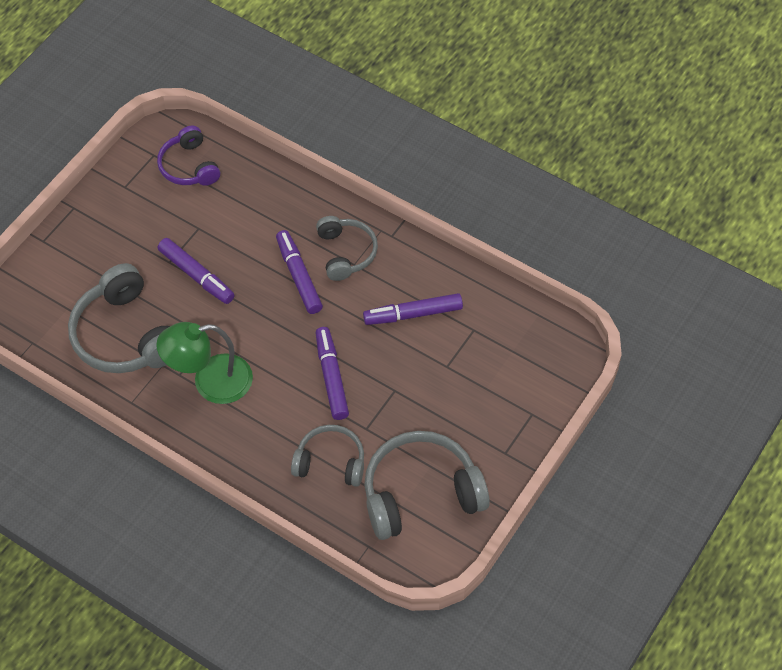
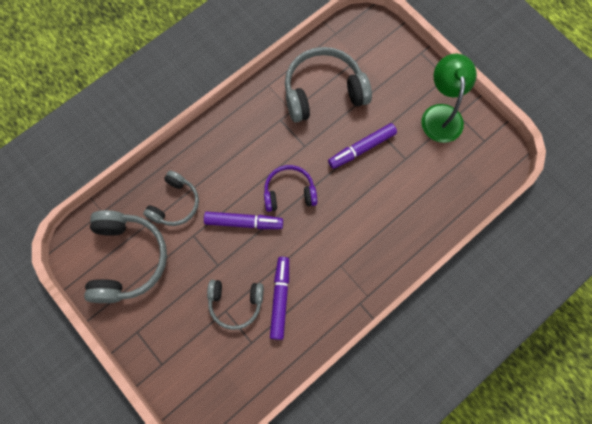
camera: 105 degrees right, 15 degrees up
(189, 166) = (467, 164): purple headphones -> purple headphones (289, 192)
(210, 382) = (267, 139): green lamp -> green lamp (441, 114)
(299, 276) = (340, 221): purple marker -> none
(346, 253) = (352, 262): grey headphones -> grey headphones (235, 303)

